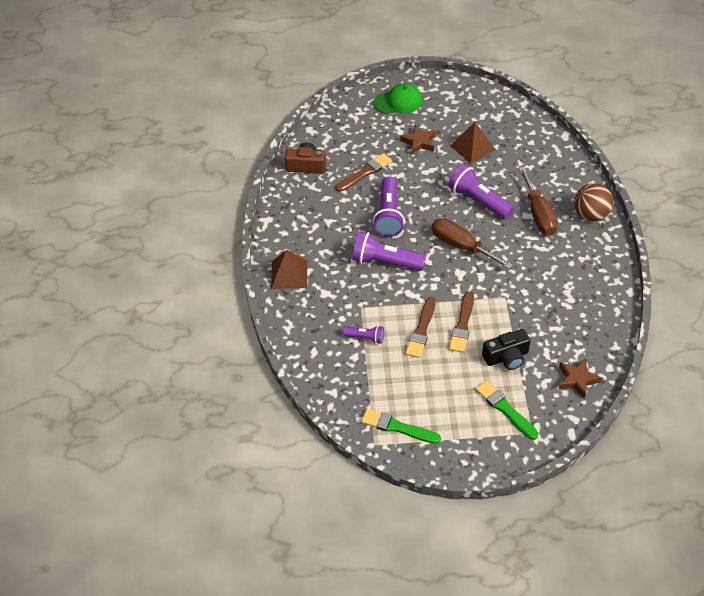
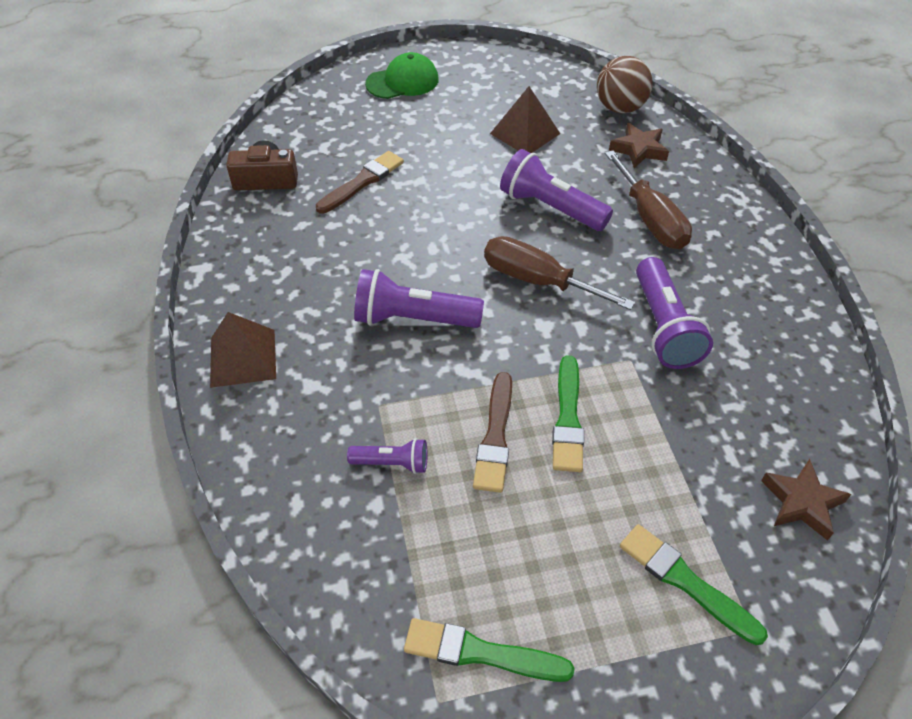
camera: 10 degrees left, 0 degrees up
(388, 215) = (408, 242): purple flashlight -> purple flashlight (663, 327)
(419, 142) = (442, 132): brown star -> brown star (639, 150)
(462, 325) = (568, 418): brown brush -> green brush
(506, 357) = (661, 472): black camera -> none
(591, 215) = (732, 213): brown ball -> brown ball (620, 108)

